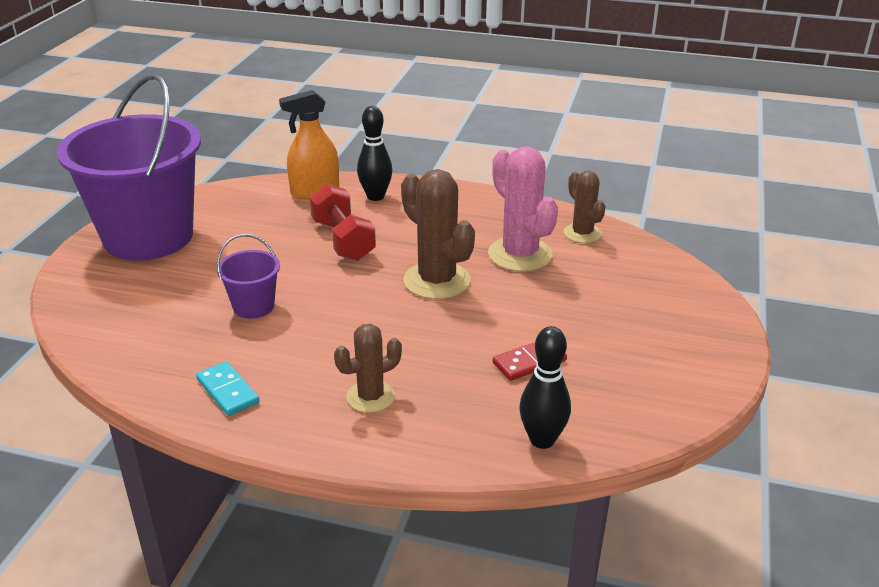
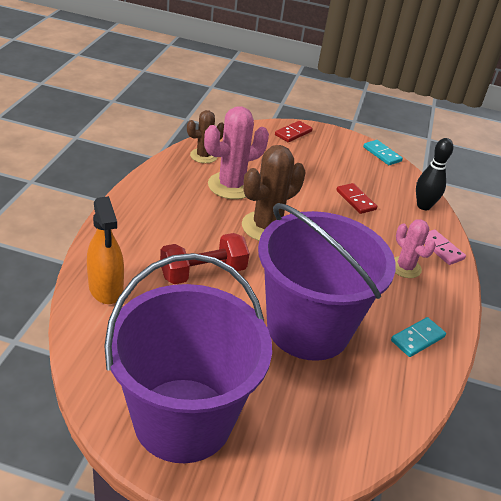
camera: 95 degrees left, 5 degrees up
(253, 306) = (308, 328): purple bucket -> purple bucket, size x2.40
(370, 397) = (405, 267): brown cactus -> pink cactus
(375, 196) = (125, 249): black bowling pin -> none
(423, 443) = (440, 249): none -> pink domino
(695, 406) = (382, 154): none -> turquoise domino
(700, 308) = (293, 133): none -> red domino

